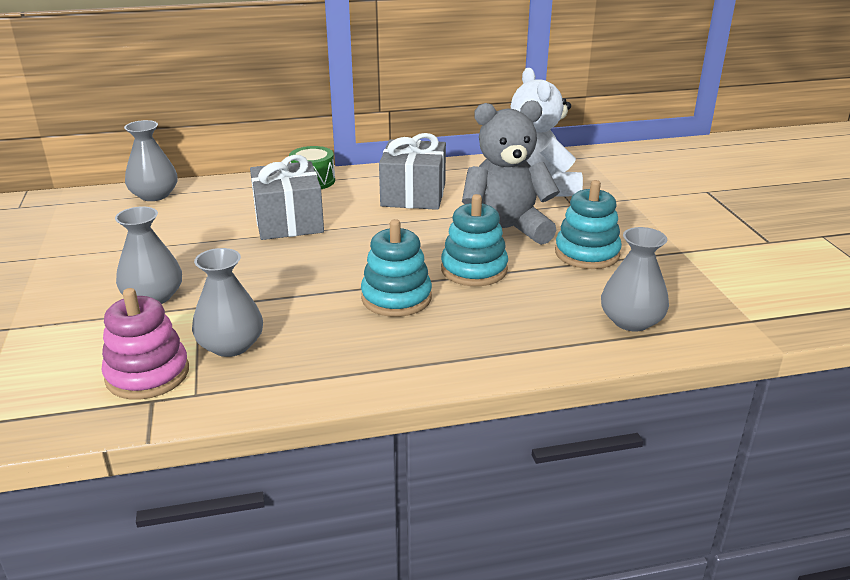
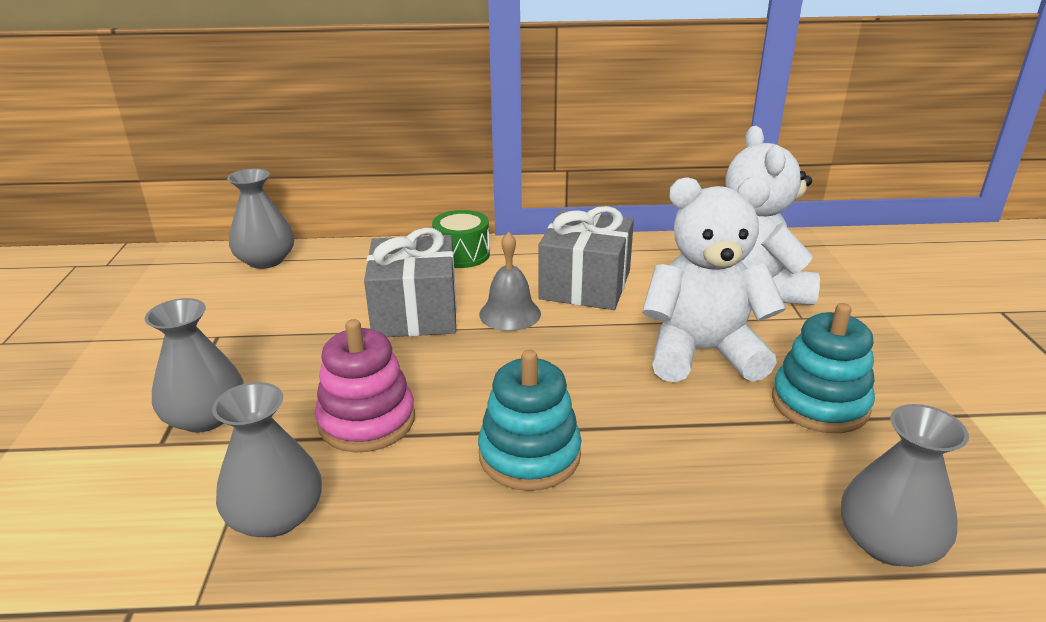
camera: 10 degrees right, 0 degrees up
(147, 374) = (144, 556): pink stacking toy -> pink stacking toy (367, 421)
(361, 217) = (510, 314): none -> grey bell
(474, 269) = (649, 415): turquoise stacking toy -> none
(505, 231) = (702, 352): grey teddy bear -> white teddy bear

